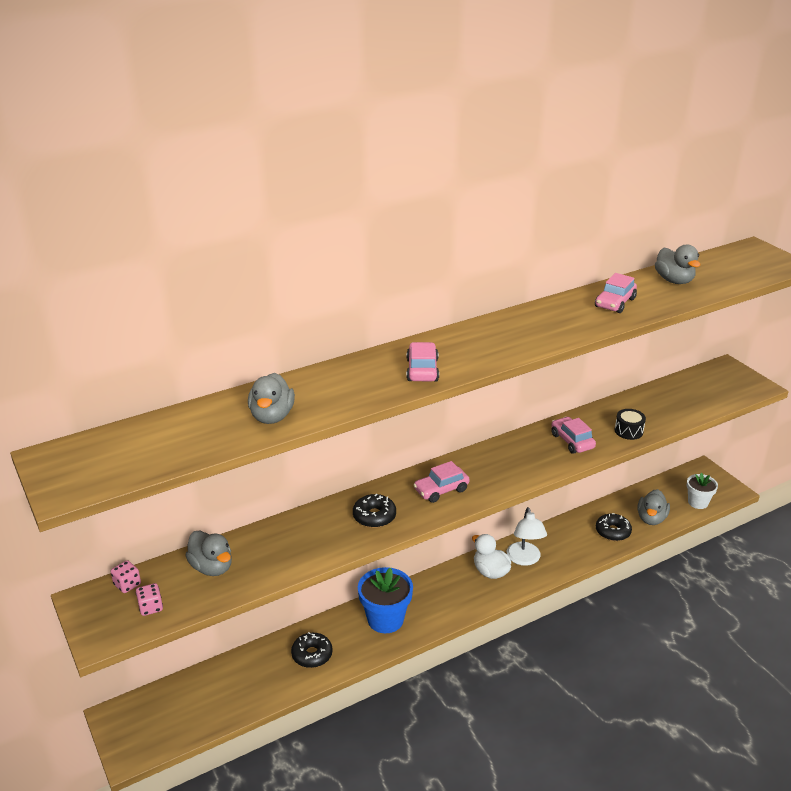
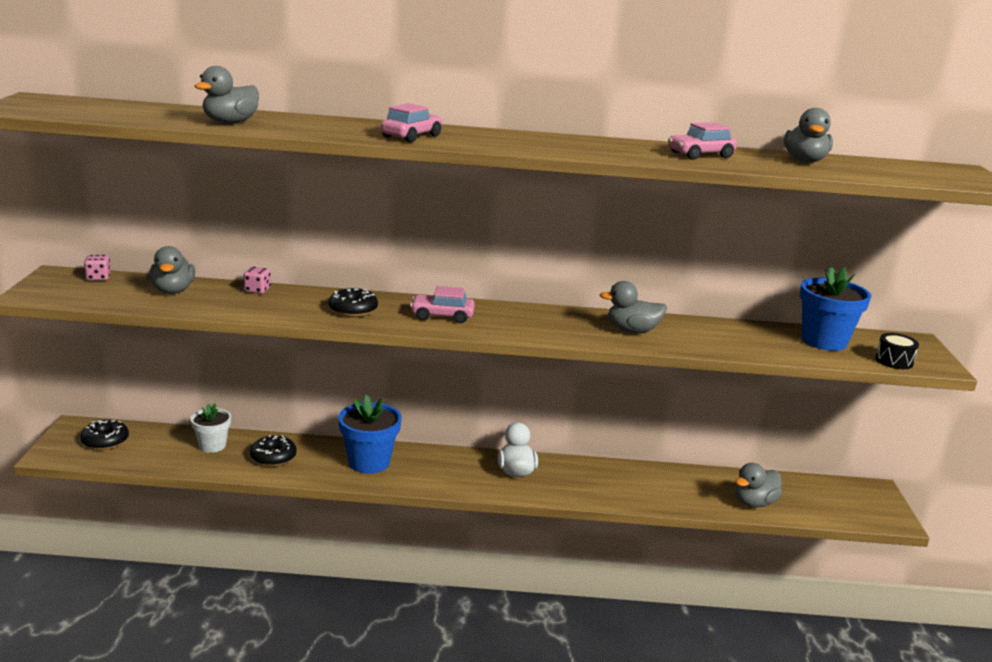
camera: 30 degrees right, 10 degrees down
(151, 607) = (92, 294): pink dice -> pink dice (257, 290)
(524, 559) = (564, 477): white lamp -> none
(572, 441) = (632, 331): pink car -> grey duck
(612, 532) = (692, 495): black donut -> black donut (105, 441)
(628, 431) = (710, 344): black drum -> black drum (894, 361)
(683, 393) = (824, 341): none -> blue flower pot
(698, 502) = (833, 512): white flower pot -> white flower pot (212, 445)

